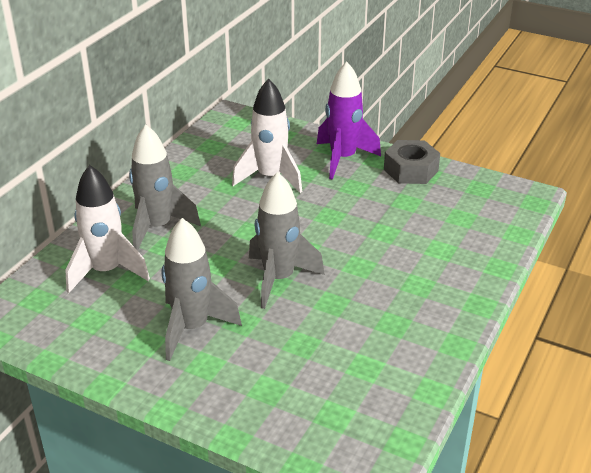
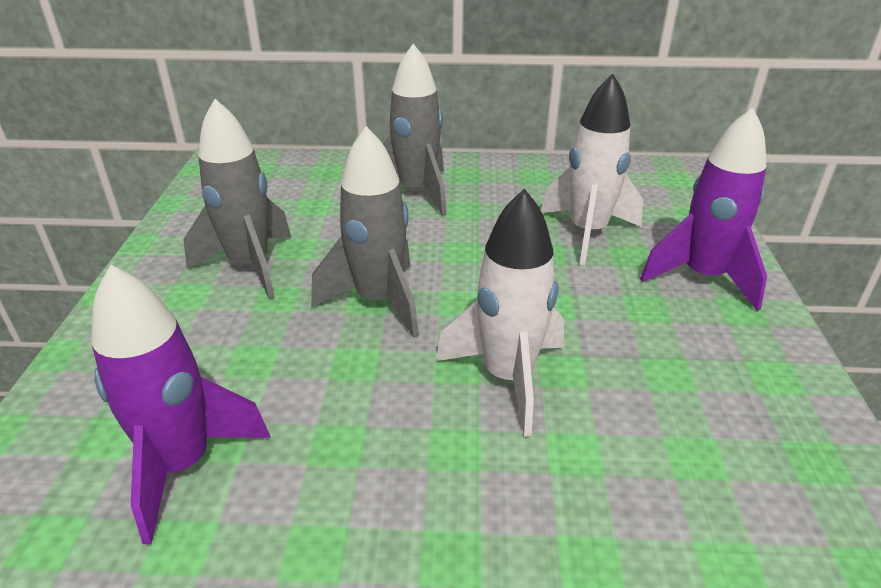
camera: 65 degrees right, 0 degrees up
(106, 271) = (321, 188): white rocket -> white rocket (508, 377)
(377, 384) = (183, 465): none -> purple rocket
(410, 170) = (760, 353): grey nut -> none

